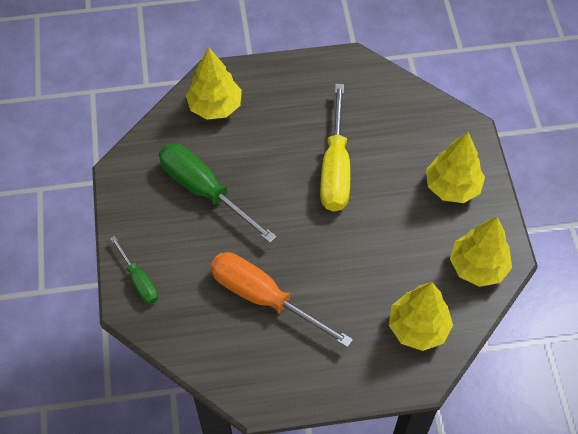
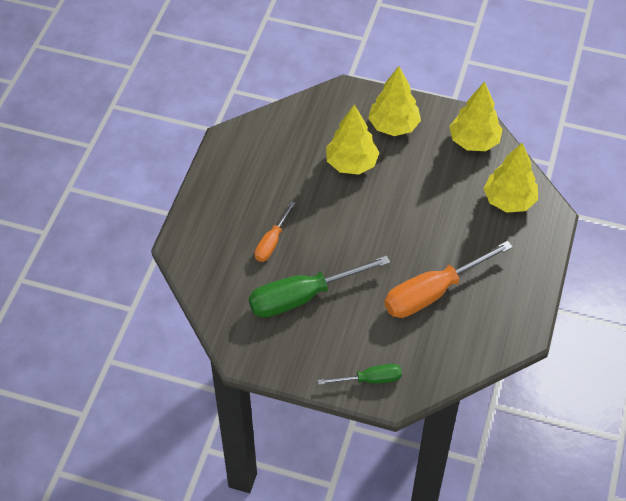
camera: 65 degrees left, 5 degrees down
(215, 106) = (215, 256): yellow tree -> yellow tree (351, 163)
(253, 142) = (272, 242): none -> orange screwdriver
(335, 168) = (332, 194): yellow screwdriver -> none

